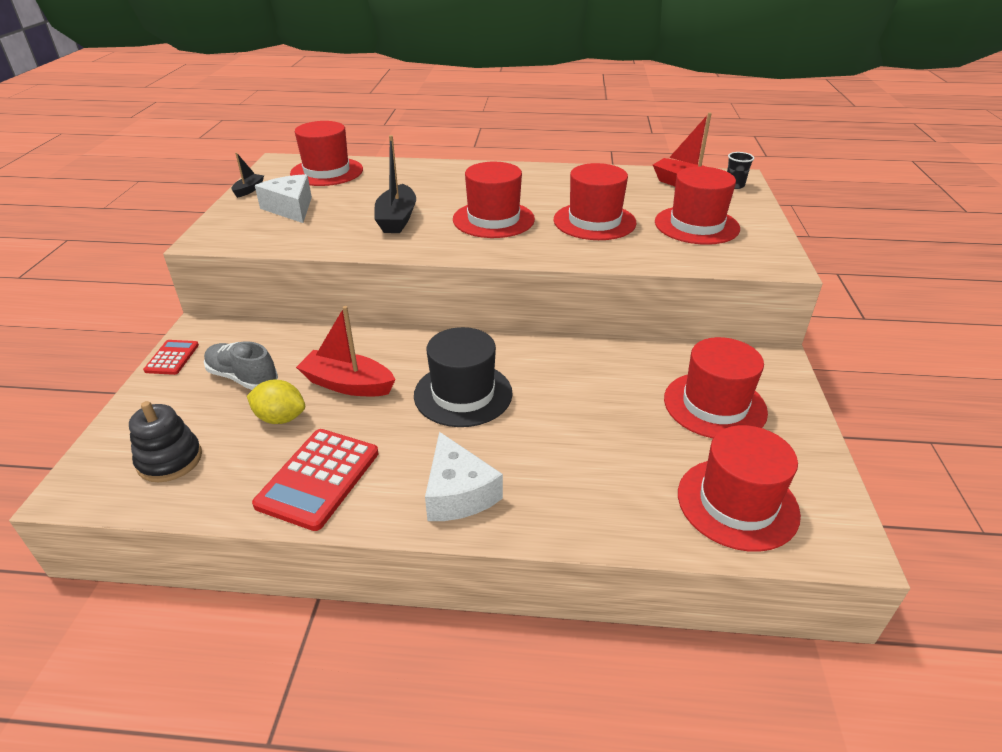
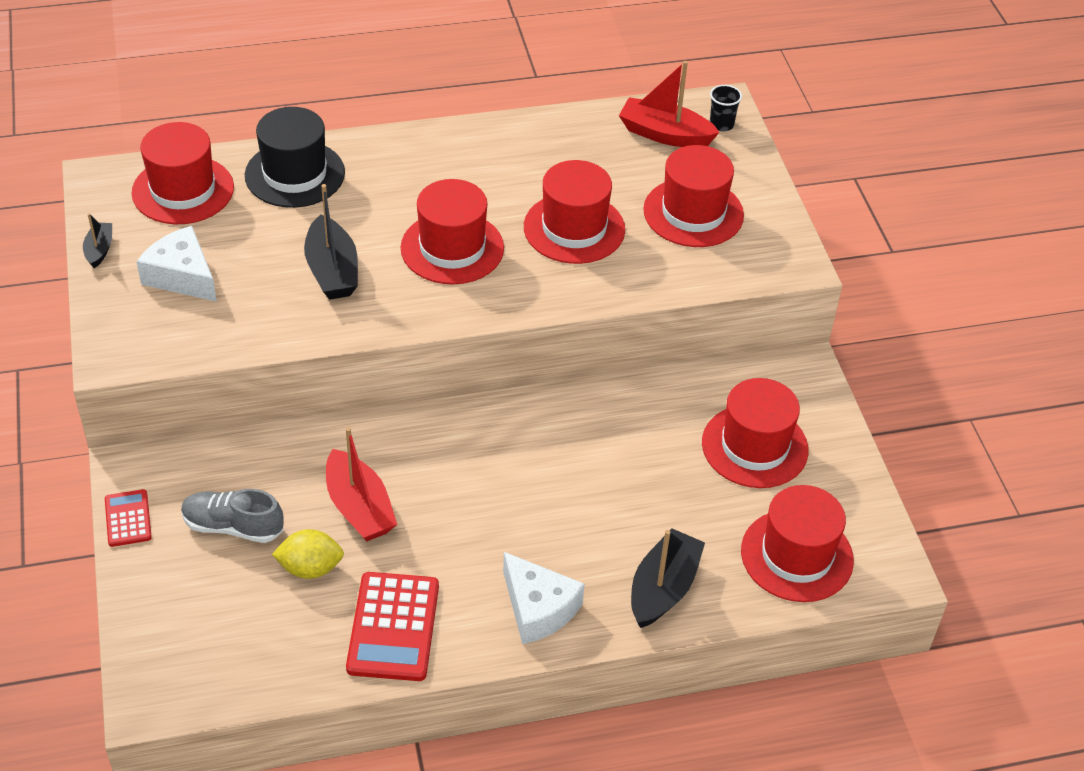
camera: 20 degrees left, 10 degrees up
(170, 460) = (224, 645): black stacking toy -> none
(348, 384) = (359, 508): red boat -> red boat turned 120 degrees counterclockwise
(463, 394) = (492, 491): black hat -> black hat (295, 174)
(588, 503) = (663, 588): none -> black boat

